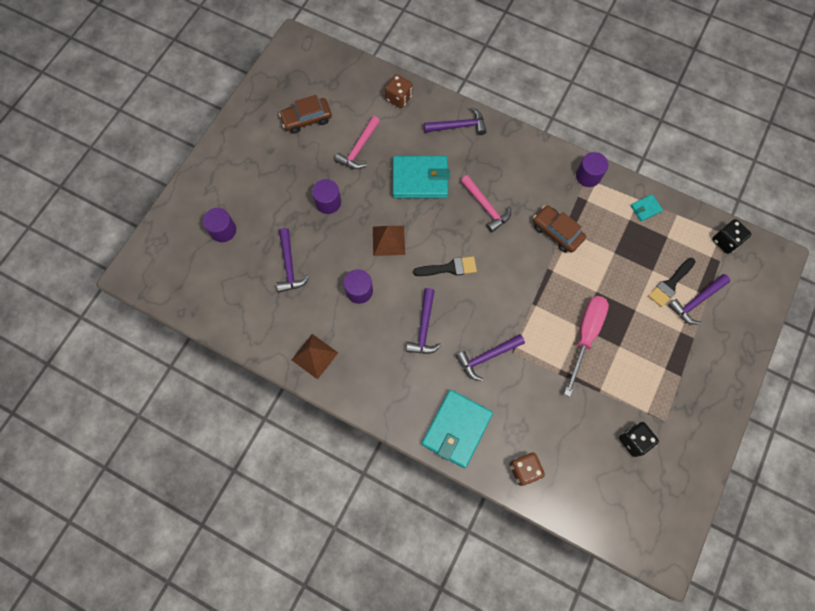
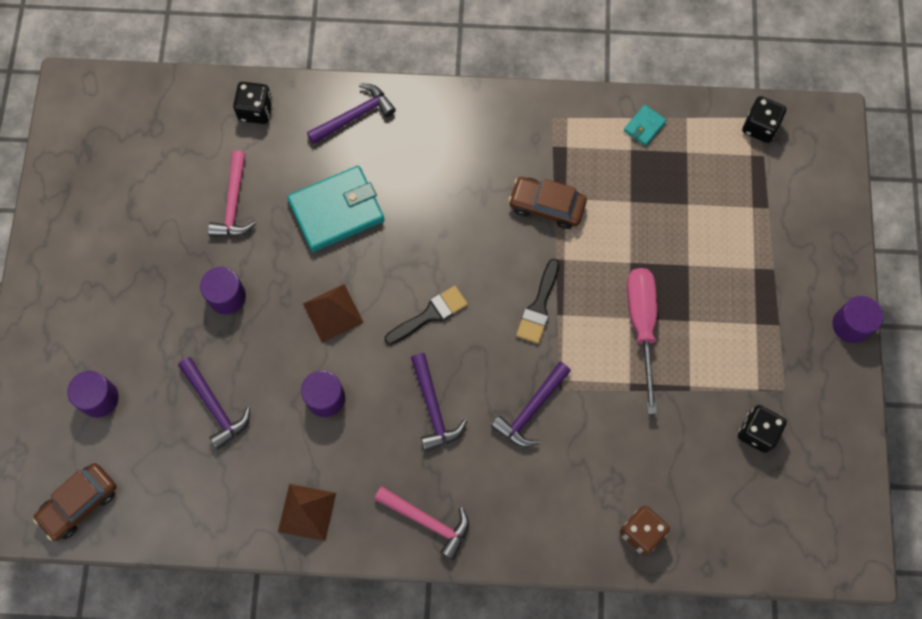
camera: 25 degrees left, 0 degrees up
(306, 119) = (141, 193): brown car -> brown car (79, 503)
(398, 98) = (255, 110): brown dice -> black dice
(456, 429) = (535, 520): turquoise wallet -> none
(486, 207) = (440, 211): pink hammer -> pink hammer (427, 521)
(588, 176) = (553, 113): purple cylinder -> purple cylinder (851, 325)
(670, 284) = (716, 212): black brush -> black brush (539, 306)
(696, 301) = (757, 220): purple hammer -> none

